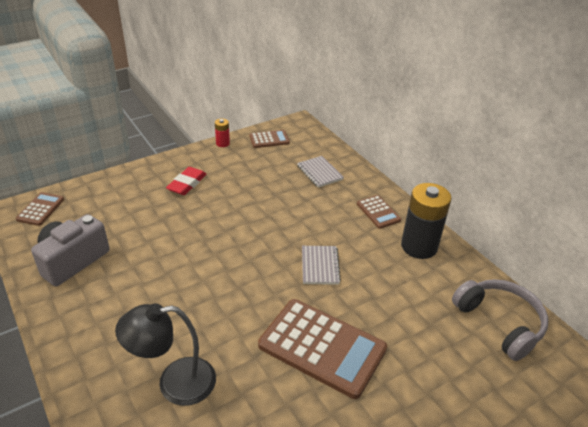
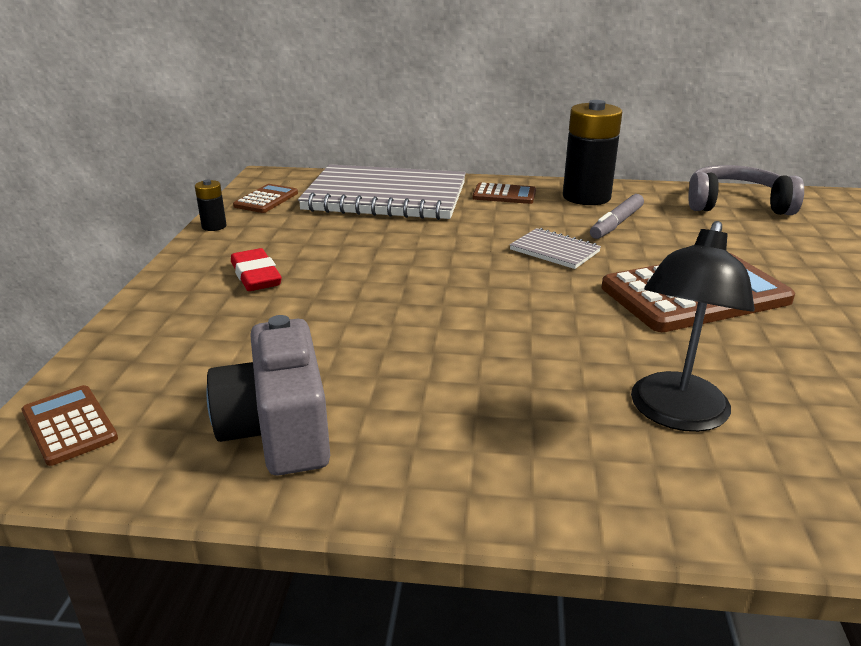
camera: 50 degrees left, 10 degrees down
(222, 143) = (214, 226): red battery -> black battery
(319, 173) = (385, 197): grey notebook -> grey notebook, size x2.33
(391, 276) = (616, 223): none -> grey marker

